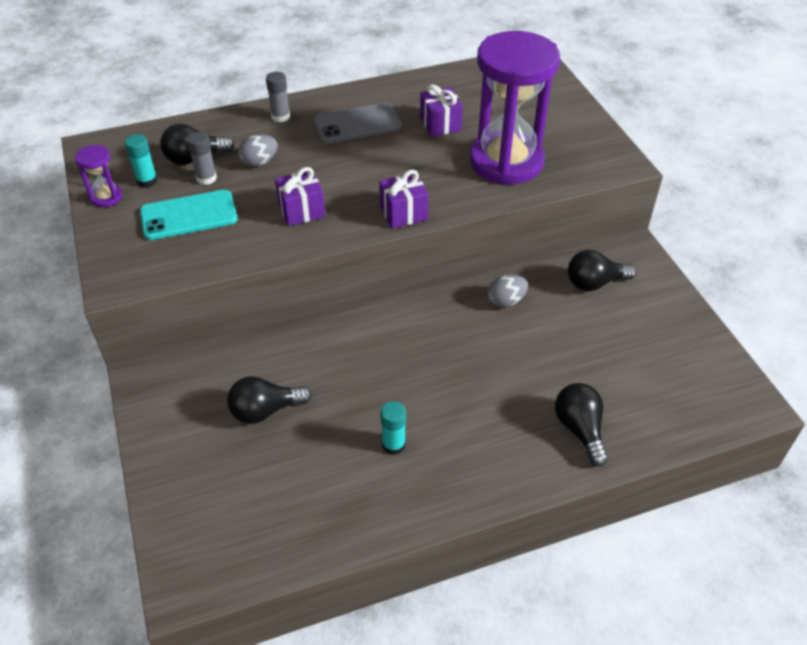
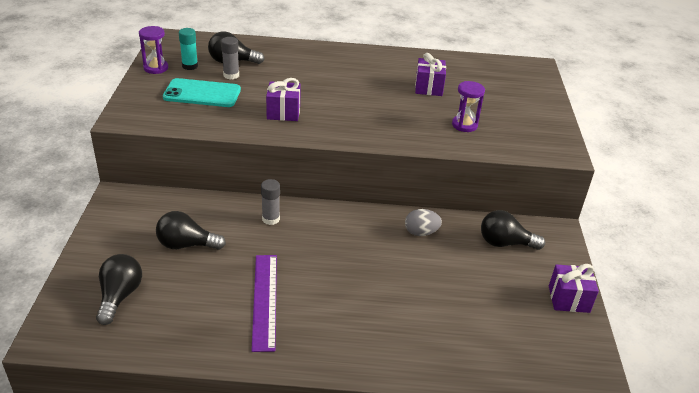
camera: 20 degrees right, 10 degrees down
(259, 162) = (275, 76): grey egg -> none
(280, 116) = (311, 53): grey glue stick -> grey glue stick (271, 219)
(357, 124) = (364, 71): grey phone -> none
(393, 444) = (264, 300): turquoise glue stick -> purple ruler
(403, 213) = (358, 135): purple gift -> purple gift (568, 299)
(506, 162) = (464, 125): purple hourglass -> purple hourglass, size x0.41
(580, 429) = (423, 343): black light bulb -> black light bulb (119, 296)

